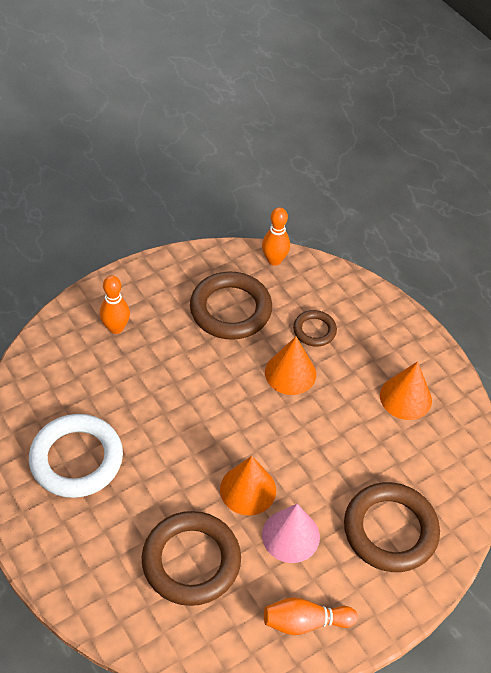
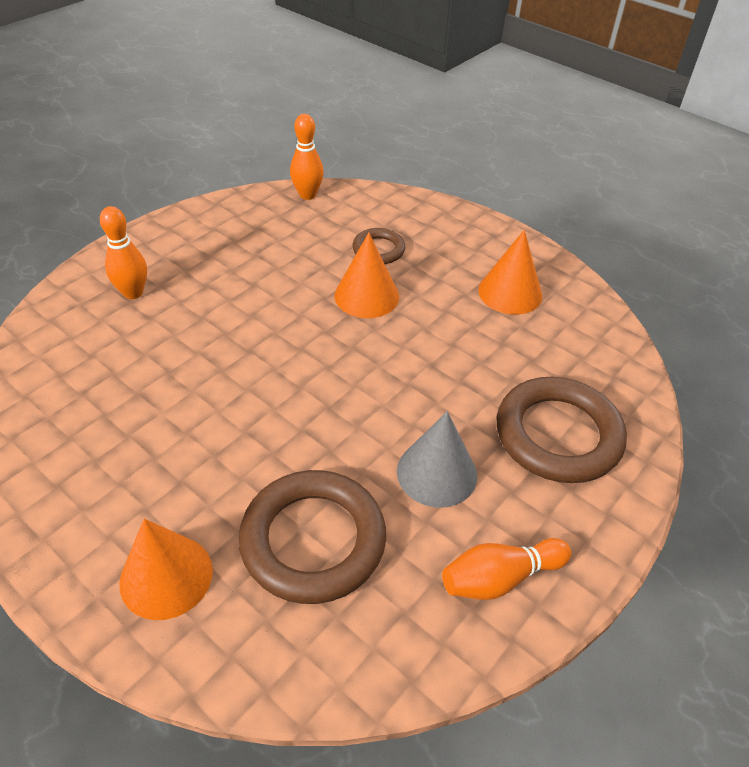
camera: 15 degrees left, 5 degrees down
(76, 459) = (113, 451): white ring -> none
(230, 309) = (272, 248): brown ring -> none
(248, 489) = (360, 432): orange cone -> orange cone (166, 576)
(290, 535) = (437, 473): pink cone -> grey cone

